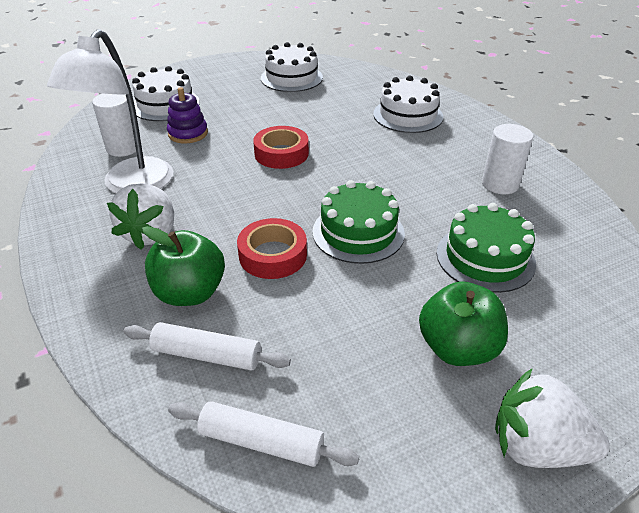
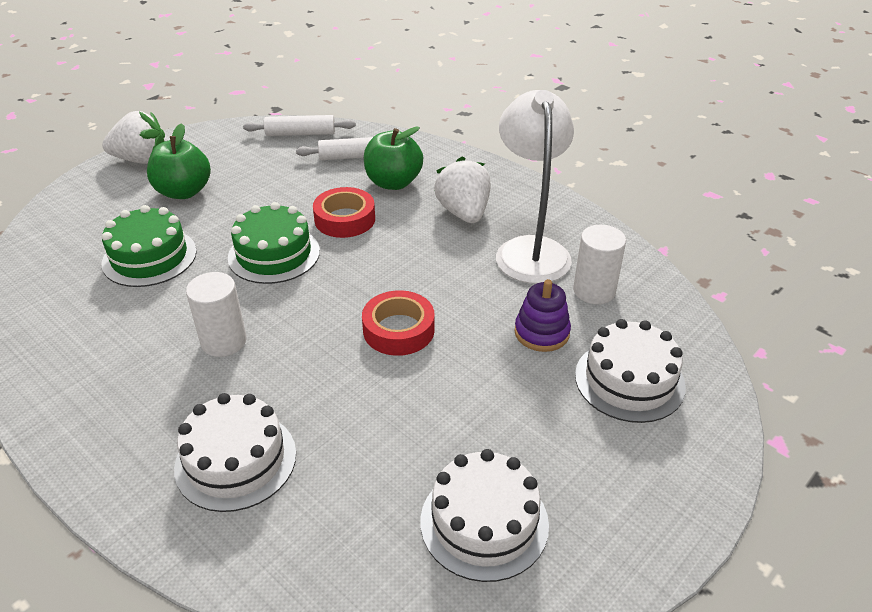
camera: 160 degrees right, 0 degrees up
(500, 184) = (111, 348): white cylinder -> white cylinder (224, 341)

